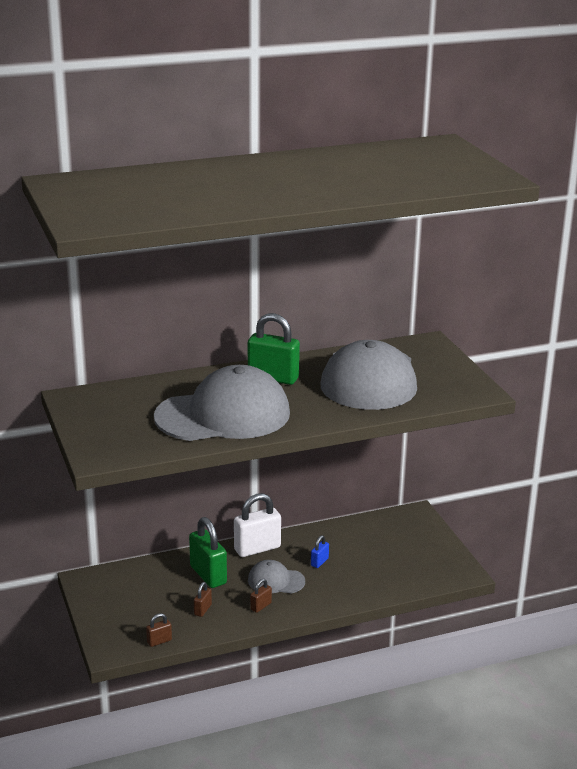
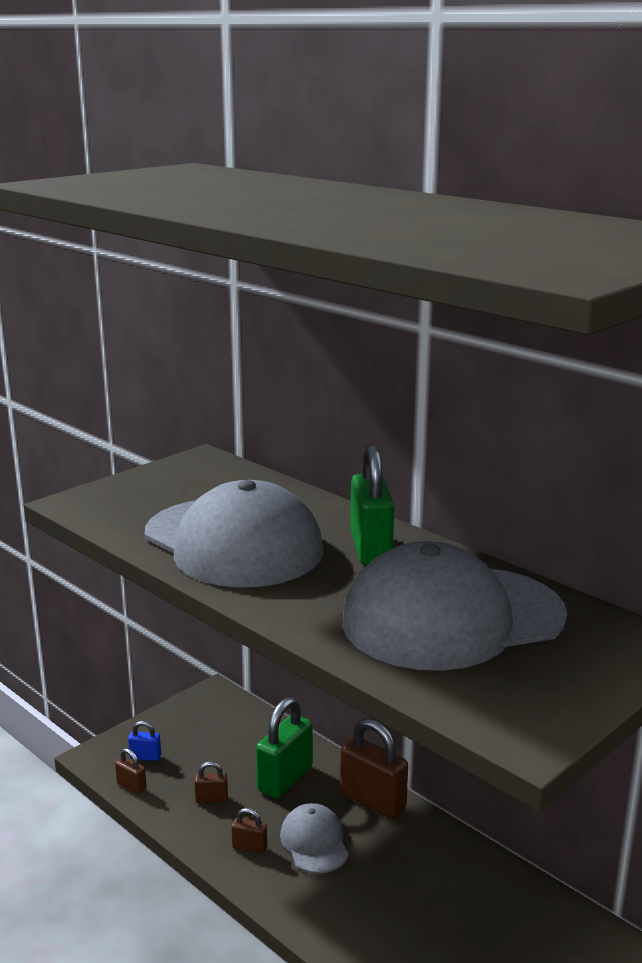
camera: 65 degrees right, 5 degrees down
(257, 548) = (372, 801): white padlock -> brown padlock
(319, 562) = (389, 871): blue padlock -> blue padlock (145, 757)

